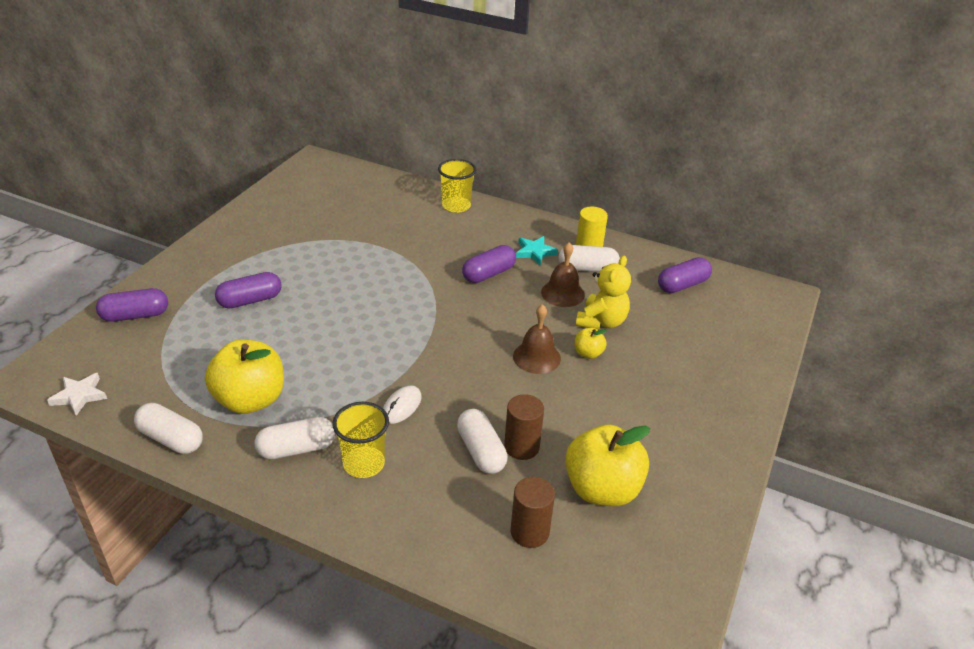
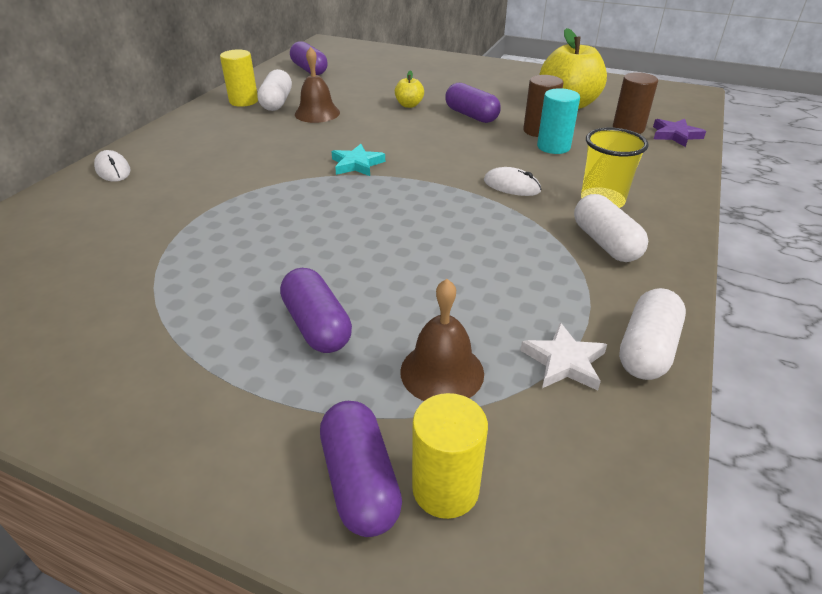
camera: 90 degrees left, 0 degrees up
(79, 396) = (613, 501): white star -> white star (564, 362)
(117, 341) = (445, 488): none -> yellow cylinder
(250, 400) = (542, 289): yellow apple -> none
(456, 206) = (113, 170): yellow cup -> white mouse
(481, 451) = (553, 147): white capsule -> turquoise cylinder
(488, 274) = (277, 147): purple capsule -> purple capsule (471, 115)
(508, 575) = (675, 135): none -> purple star
(535, 252) = (240, 125): turquoise star -> turquoise star (357, 164)
(536, 357) = (418, 125): brown bell -> brown bell (442, 372)
(601, 322) = (363, 99): yellow teddy bear -> none

